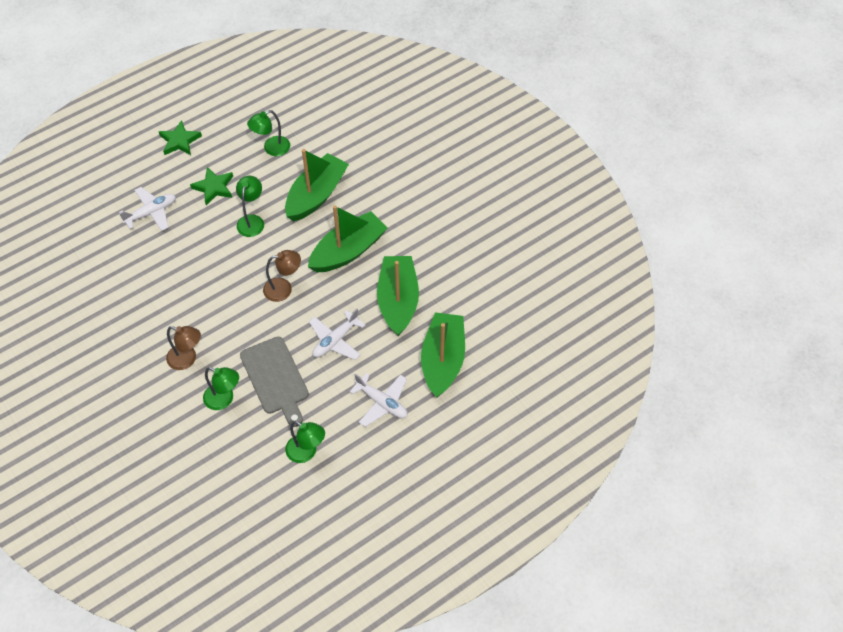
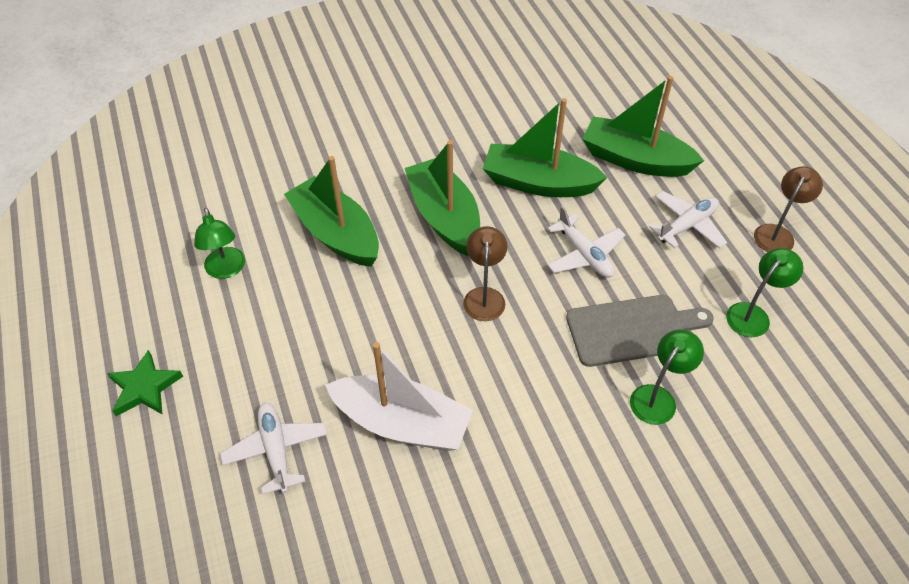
camera: 75 degrees left, 5 degrees down
(179, 267) = (402, 423): none -> white boat
(187, 359) = (579, 436): brown lamp -> brown lamp (777, 233)
(214, 187) = (265, 354): green star -> none
(252, 221) = (350, 315): green lamp -> none

